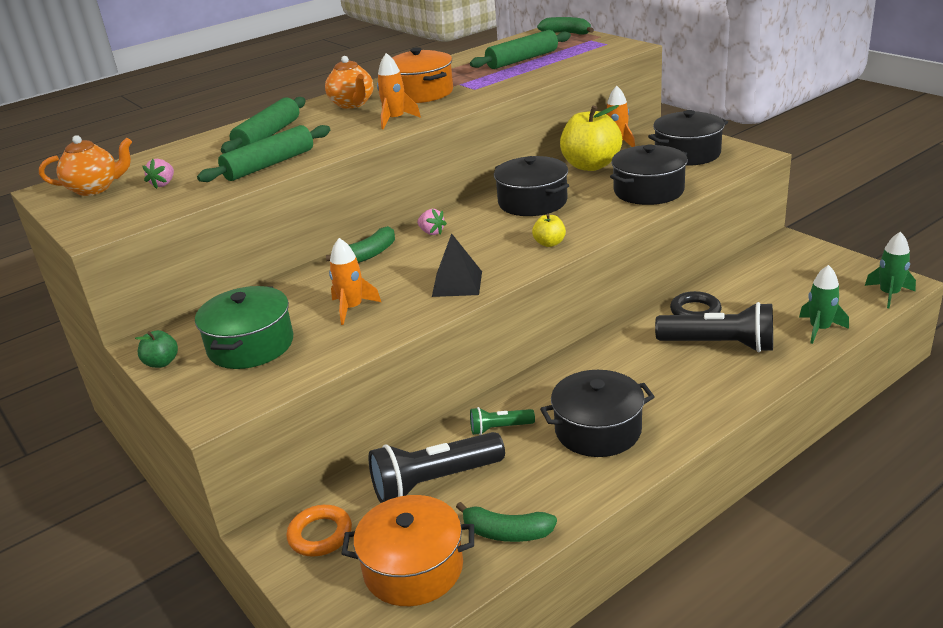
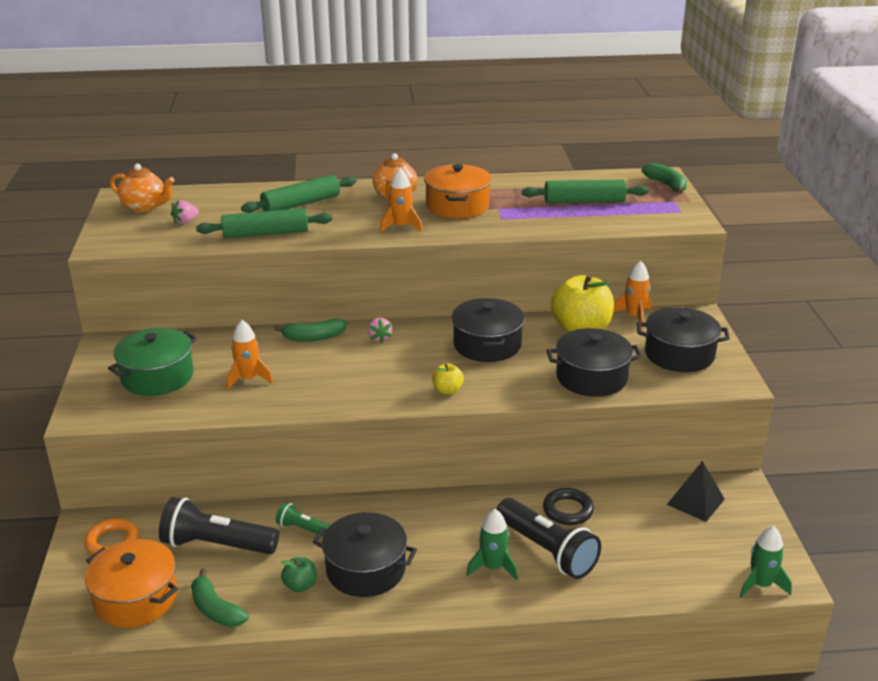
camera: 30 degrees right, 0 degrees up
(161, 363) = (96, 363): green apple -> green apple (300, 585)
(457, 283) = (338, 393): black pyramid -> black pyramid (695, 501)
(819, 329) = (650, 583): green rocket -> green rocket (493, 567)

